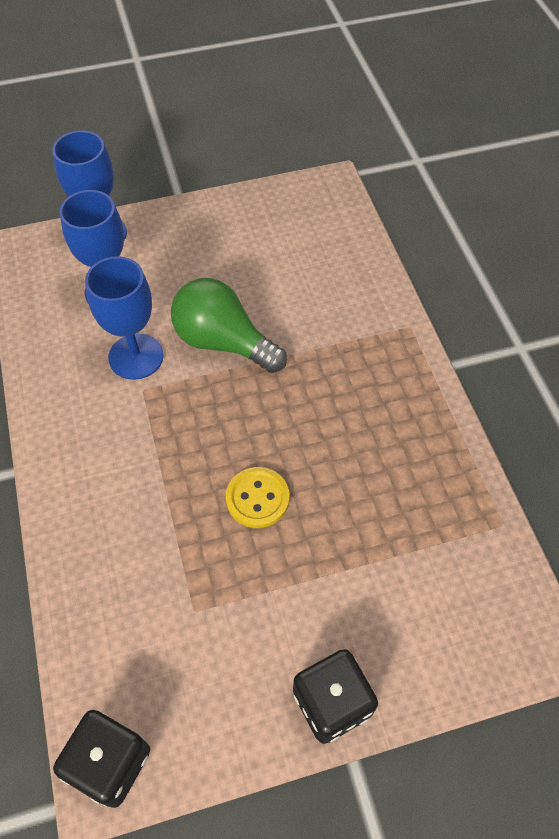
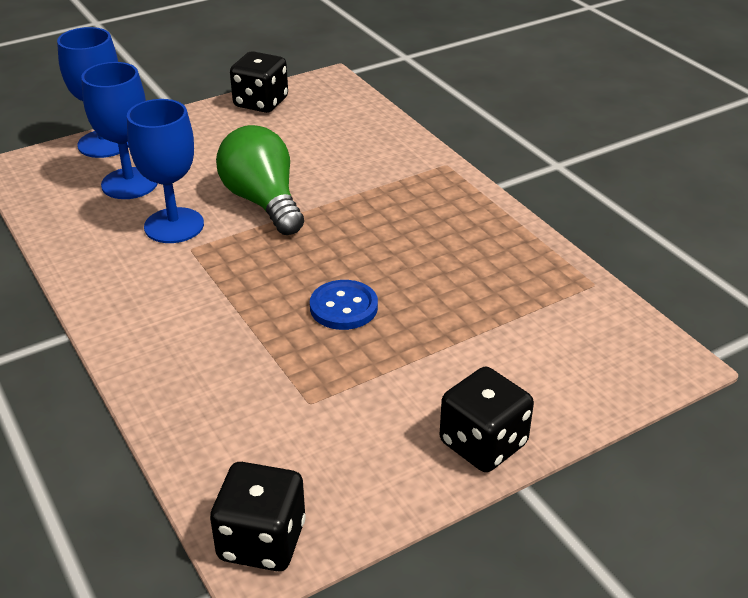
camera: 15 degrees left, 20 degrees down
(223, 342) = (263, 202): green light bulb -> green light bulb turned 45 degrees clockwise
(257, 498) = (343, 307): yellow button -> blue button
(258, 204) = (261, 102): none -> black dice

